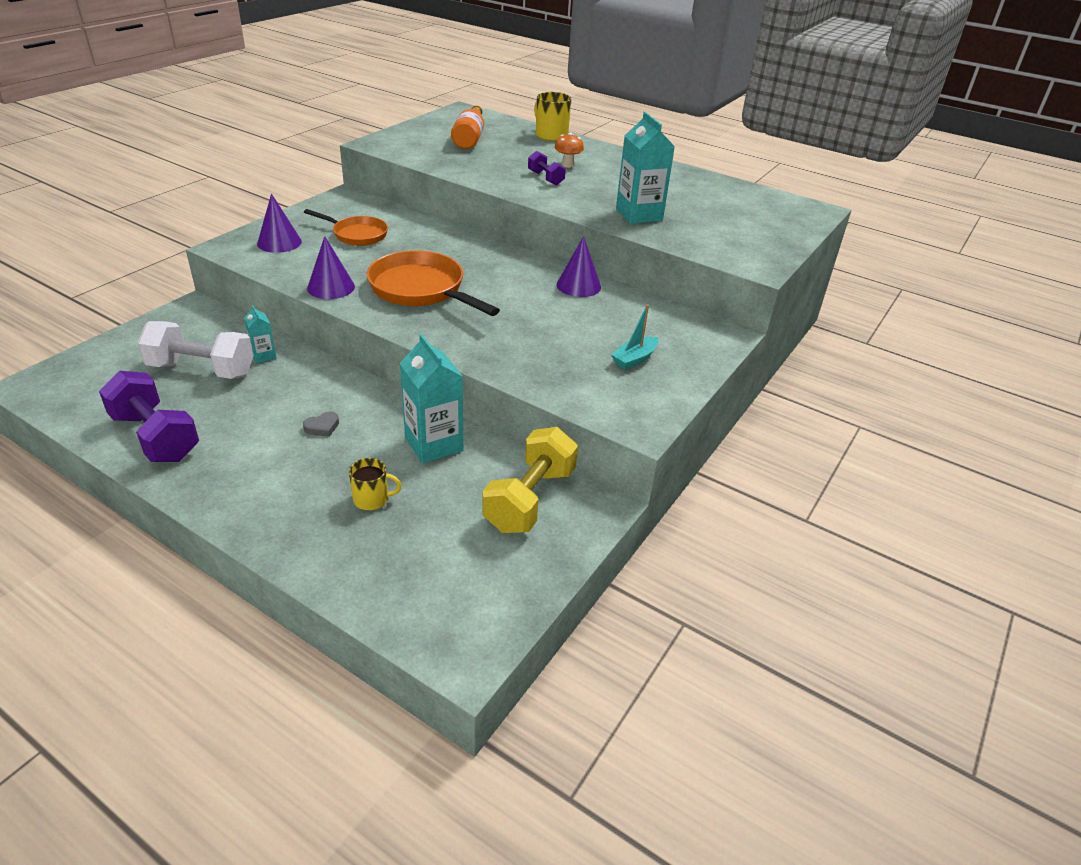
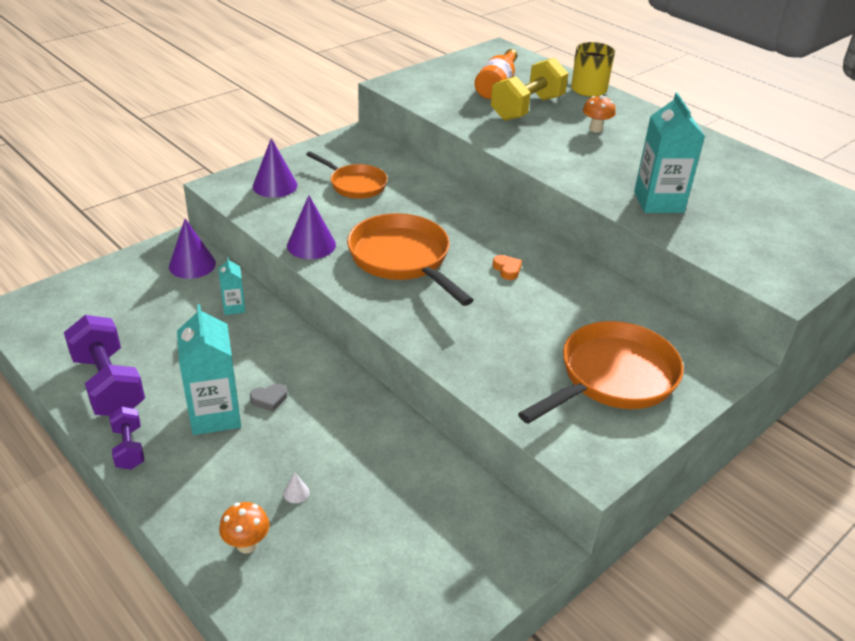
camera: 15 degrees right, 0 degrees up
(202, 370) = (171, 315): white dumbbell -> none
(337, 549) = (247, 544): none -> orange mushroom
(372, 499) = (296, 493): yellow mug -> white cone
(434, 444) = (376, 438): turquoise carton -> turquoise carton (215, 415)
(518, 287) = (507, 269): none -> orange heart
(529, 499) = (460, 523): yellow dumbbell -> yellow dumbbell (527, 108)
(545, 178) = (566, 144): purple dumbbell -> purple dumbbell (129, 448)
(578, 285) = (575, 275): purple cone -> purple cone (192, 265)
(634, 359) = (612, 378): turquoise boat -> orange pan

